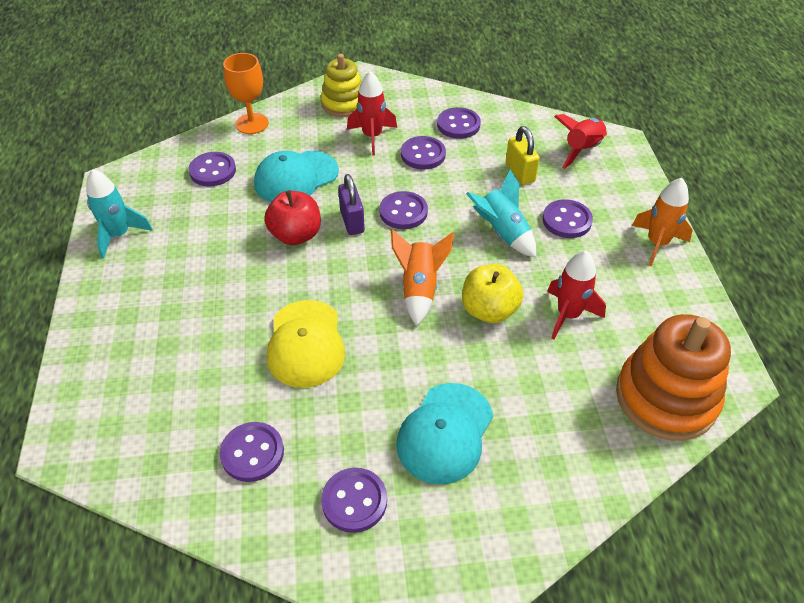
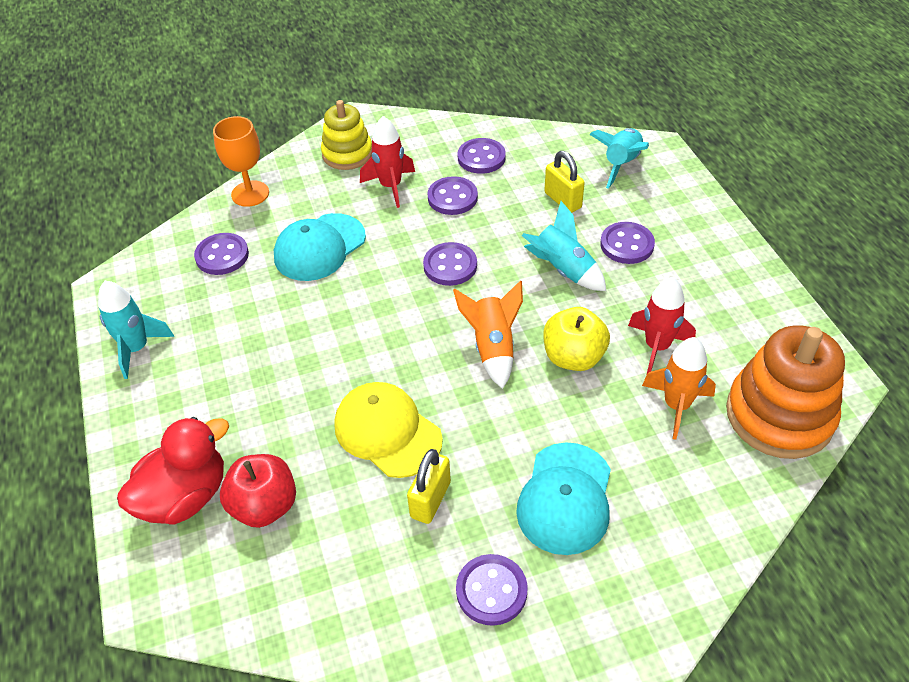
camera: 10 degrees left, 0 degrees up
(119, 365) = (185, 497): none -> red duck
(252, 453) = (366, 563): purple button -> none
(296, 235) = (339, 312): red apple -> red apple (264, 506)
(305, 344) = (387, 432): yellow cap -> yellow cap turned 150 degrees clockwise
(325, 410) = (430, 500): none -> yellow padlock
(352, 221) = (397, 286): purple padlock -> none
(582, 150) = (621, 164): red rocket -> turquoise rocket
(657, 243) = (726, 253): orange rocket -> orange rocket (676, 405)

